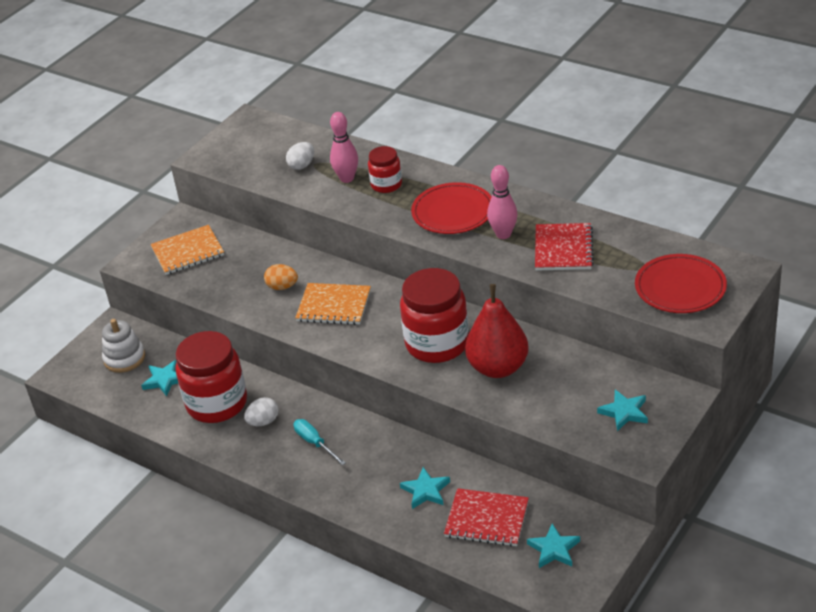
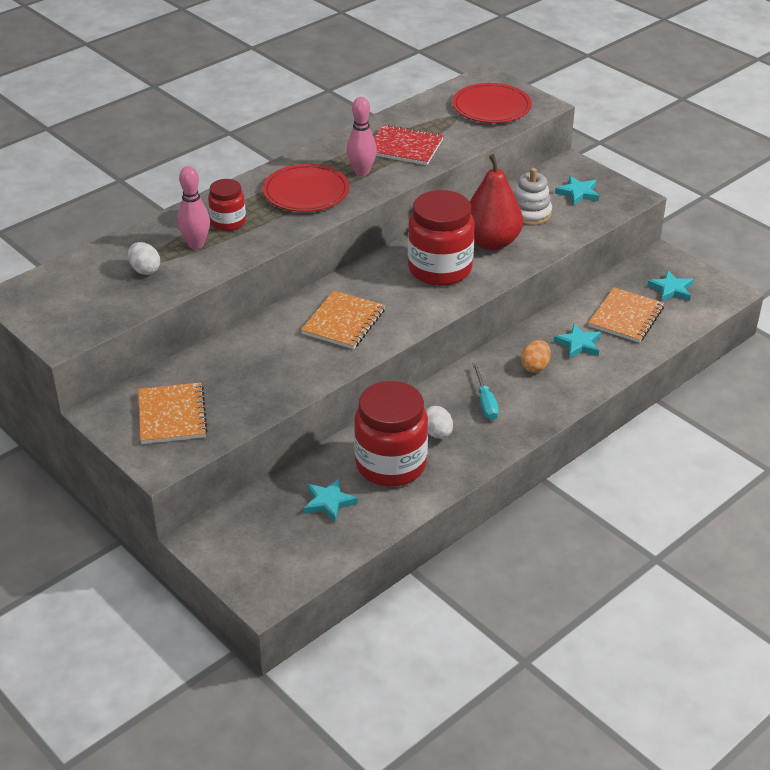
camera: 80 degrees left, 0 degrees up
(124, 358) = (269, 533): white stacking toy -> white stacking toy (530, 214)
(282, 287) = (288, 352): orange egg -> orange egg (535, 367)
(315, 443) = (485, 402): turquoise screwdriver -> turquoise screwdriver turned 75 degrees counterclockwise
(486, 519) = (626, 317): red notebook -> orange notebook

